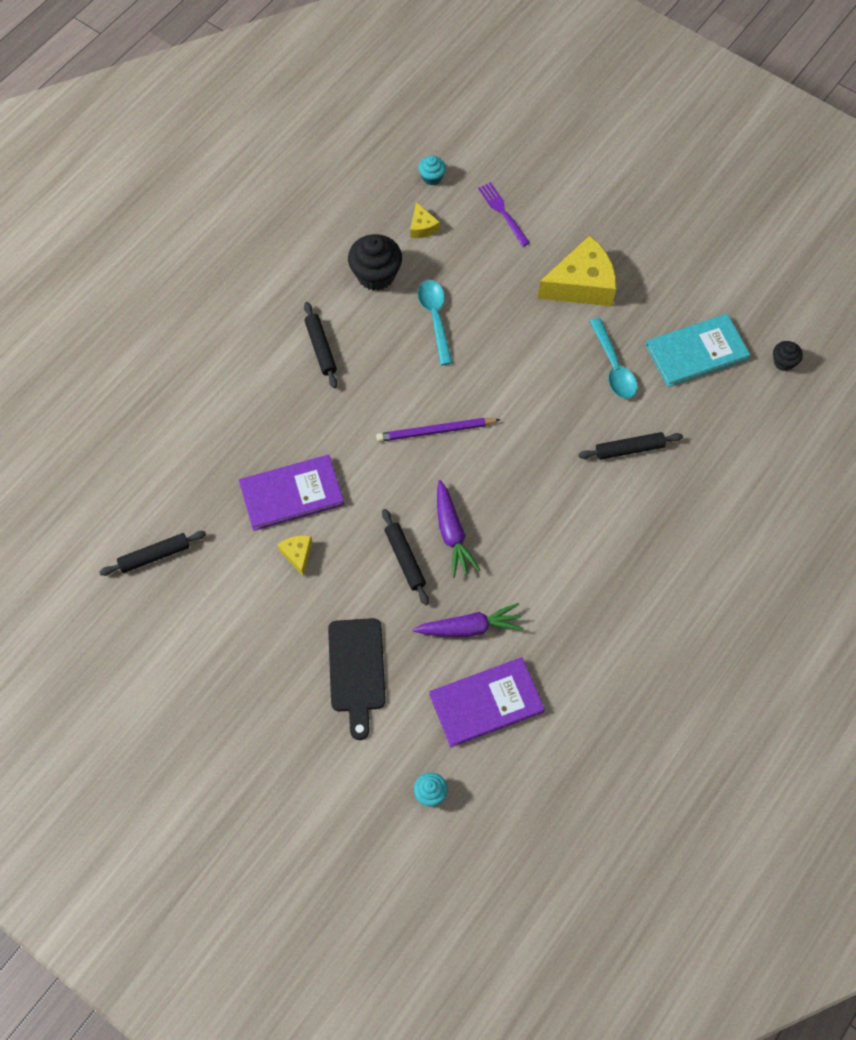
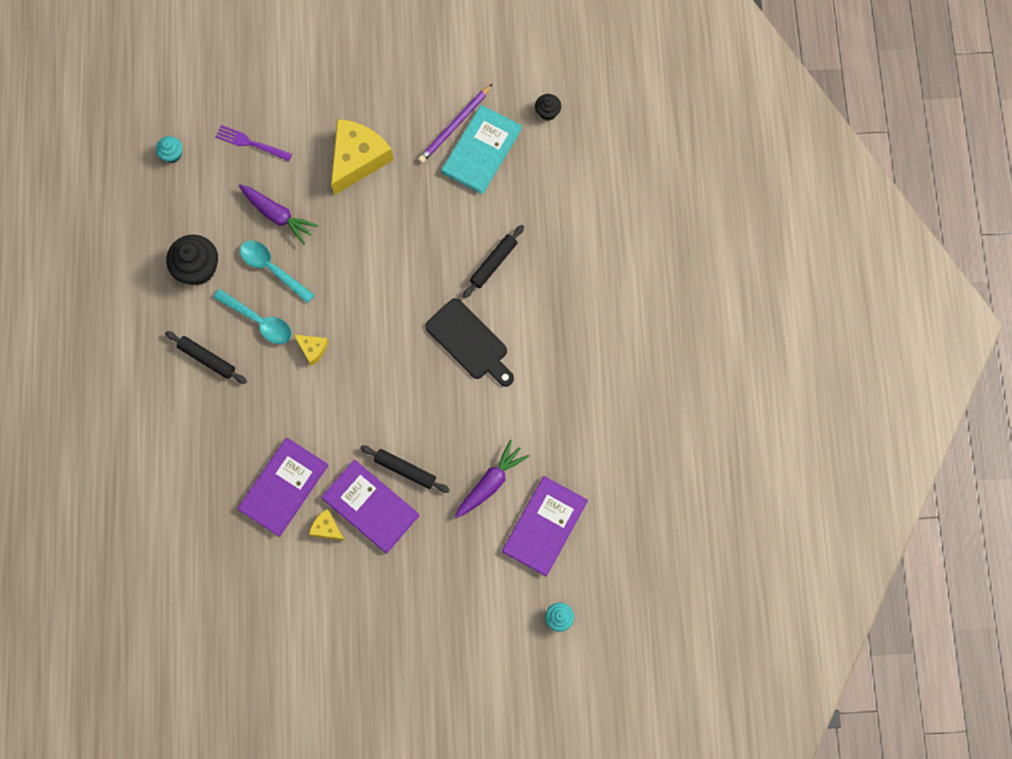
camera: 40 degrees left, 10 degrees up
(154, 556) = (224, 613): black rolling pin -> none
(349, 566) = (370, 507): none -> purple book
(356, 670) = (439, 576): black cutting board -> black cutting board (469, 342)
(422, 227) = (200, 202): yellow cheese -> yellow cheese (312, 349)
(435, 431) = (346, 357): purple pencil -> purple pencil (455, 125)
(452, 533) = (422, 425): purple carrot -> purple carrot (277, 215)
(613, 366) = (432, 207): turquoise spoon -> turquoise spoon (258, 321)

